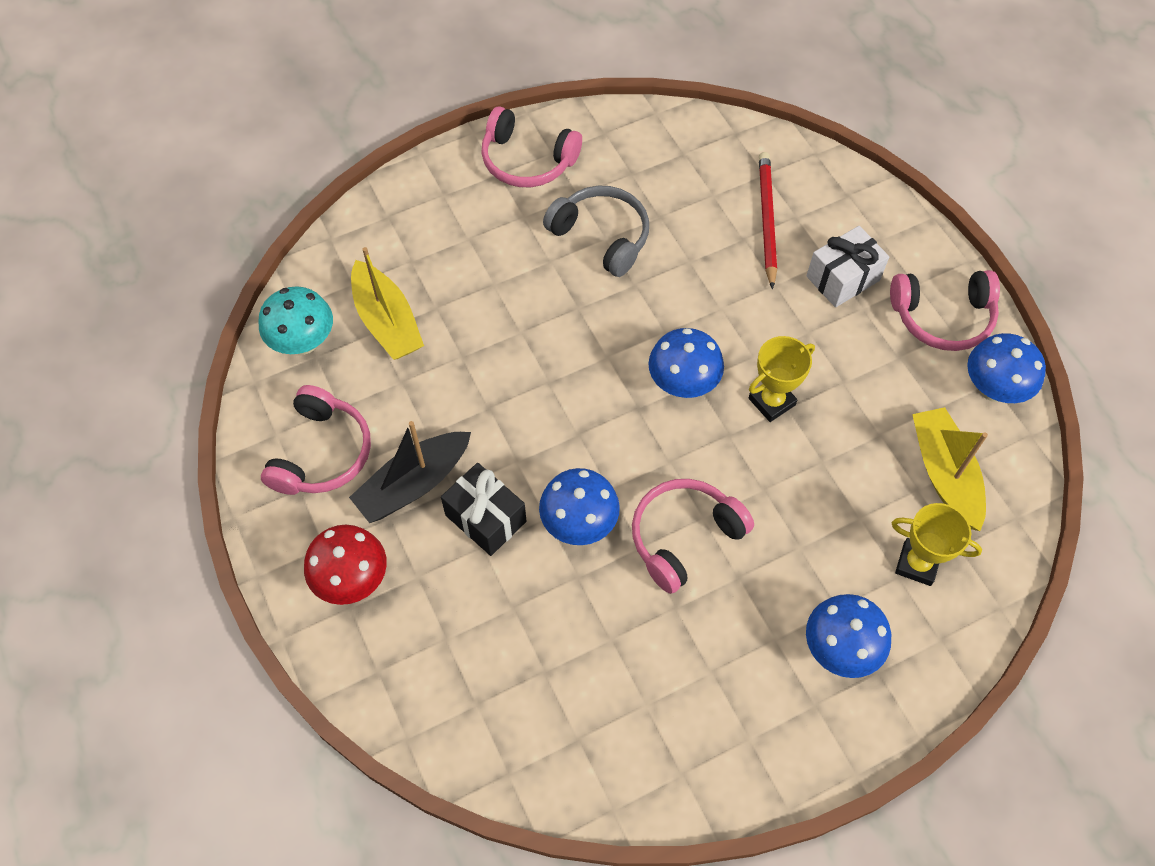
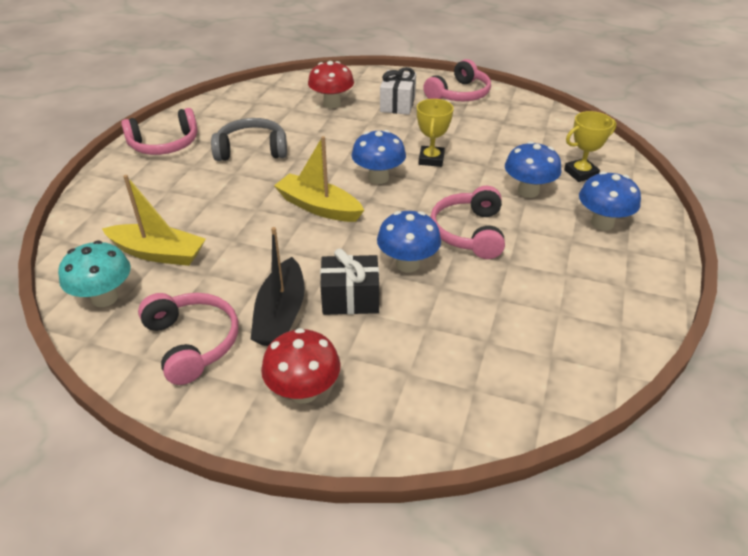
camera: 45 degrees left, 20 degrees down
(766, 220) = (332, 104): red pencil -> red mushroom
(944, 474) = (541, 139): yellow boat -> yellow boat (318, 207)
(993, 389) = (515, 104): blue mushroom -> blue mushroom (528, 191)

